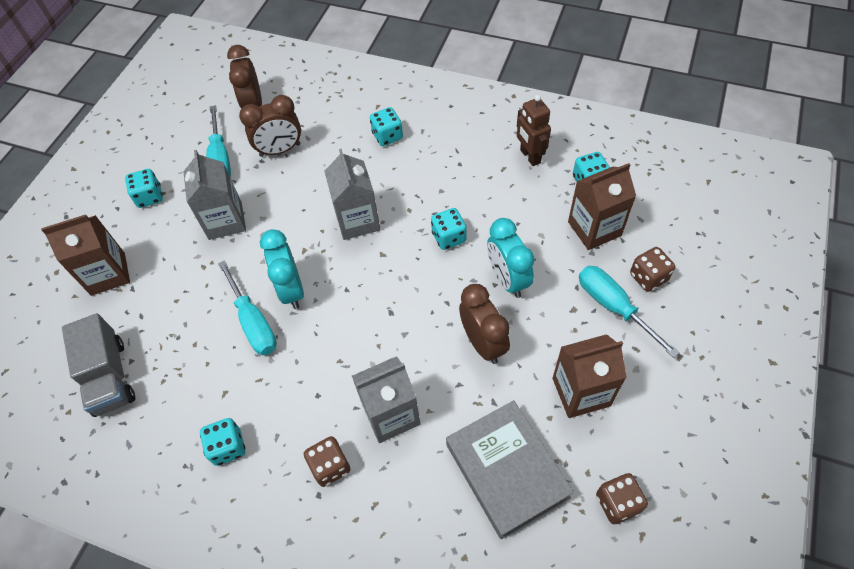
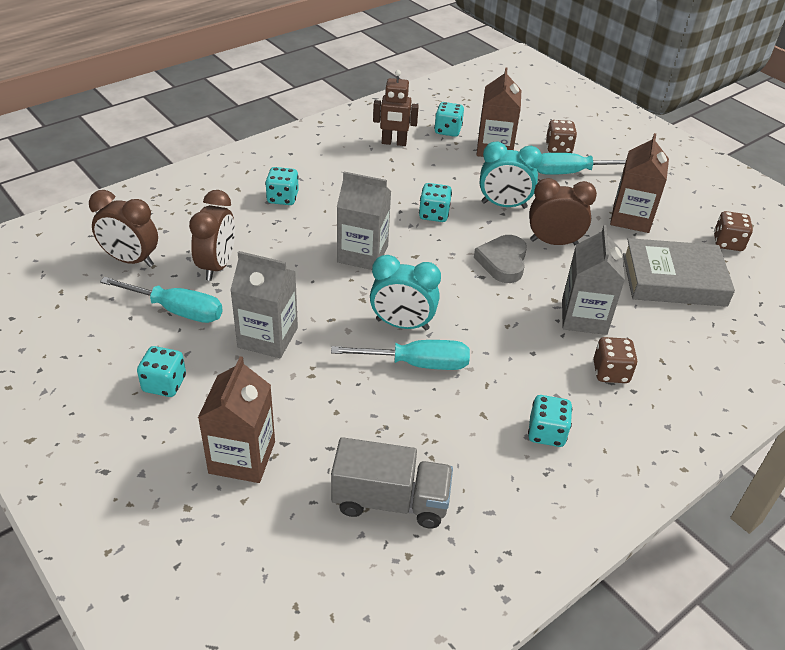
camera: 65 degrees left, 15 degrees down
(422, 318) = (503, 262): none -> grey heart

